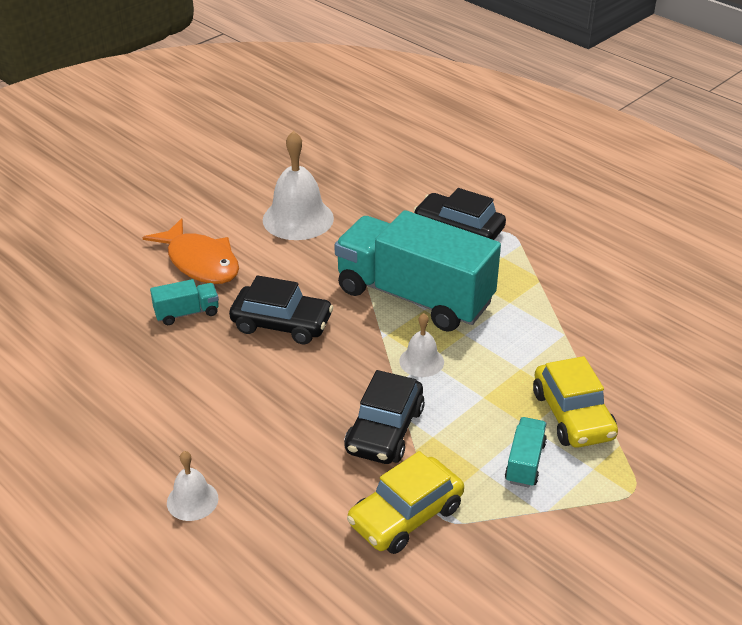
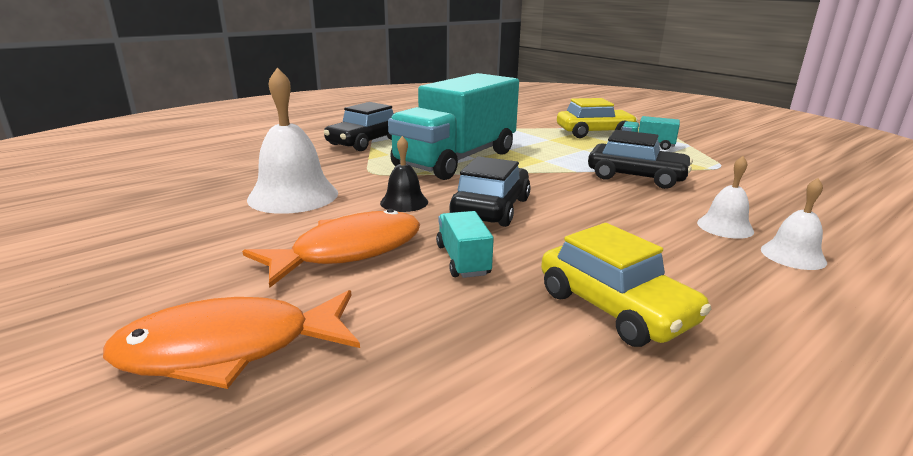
camera: 85 degrees left, 15 degrees down
(96, 244) = (229, 349): none -> orange fish
(291, 275) = (404, 202): none -> black bell
(406, 515) = (727, 176): yellow car -> yellow car (615, 307)
(421, 361) = (545, 162): white bell -> white bell (725, 227)

